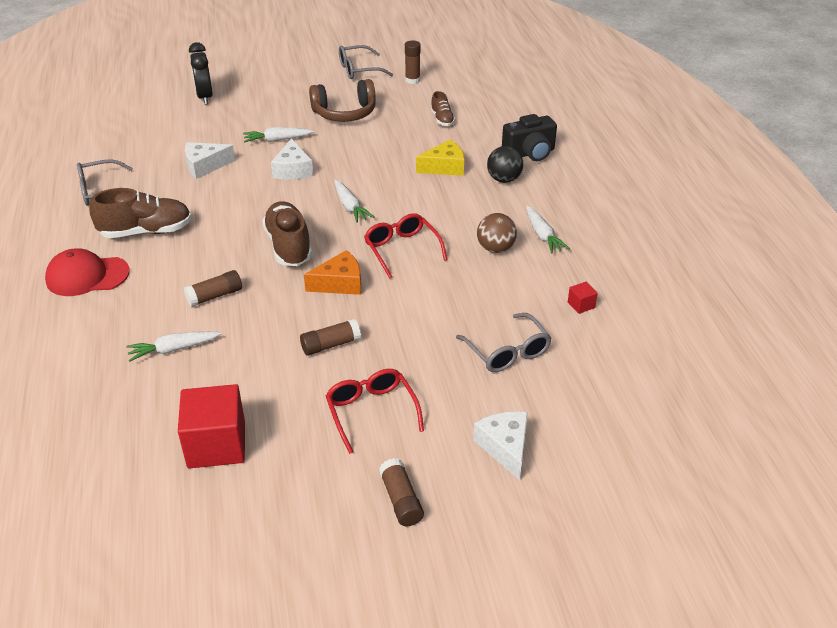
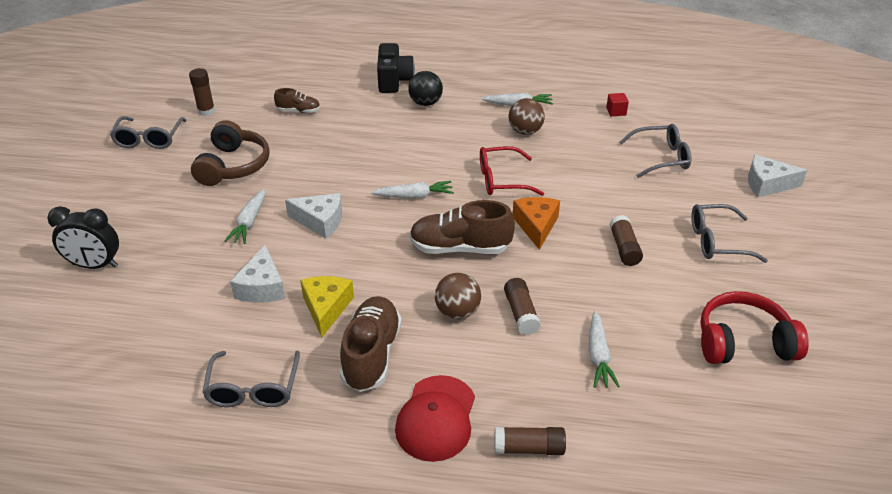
camera: 70 degrees left, 0 degrees up
(206, 262) = (457, 312): none -> brown ball
(216, 445) = (743, 342): red cube -> red headphones
(371, 412) = (716, 241): red glasses -> grey glasses
(401, 500) = (818, 246): brown glue stick -> brown glue stick (528, 448)
(444, 167) = (384, 128): yellow cheese -> yellow cheese (326, 308)

